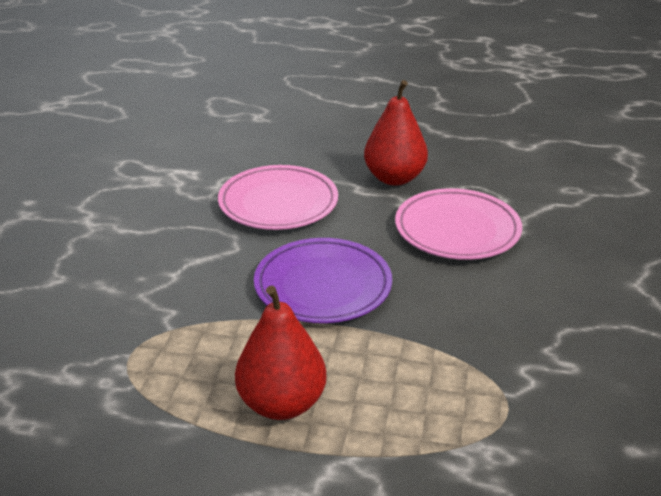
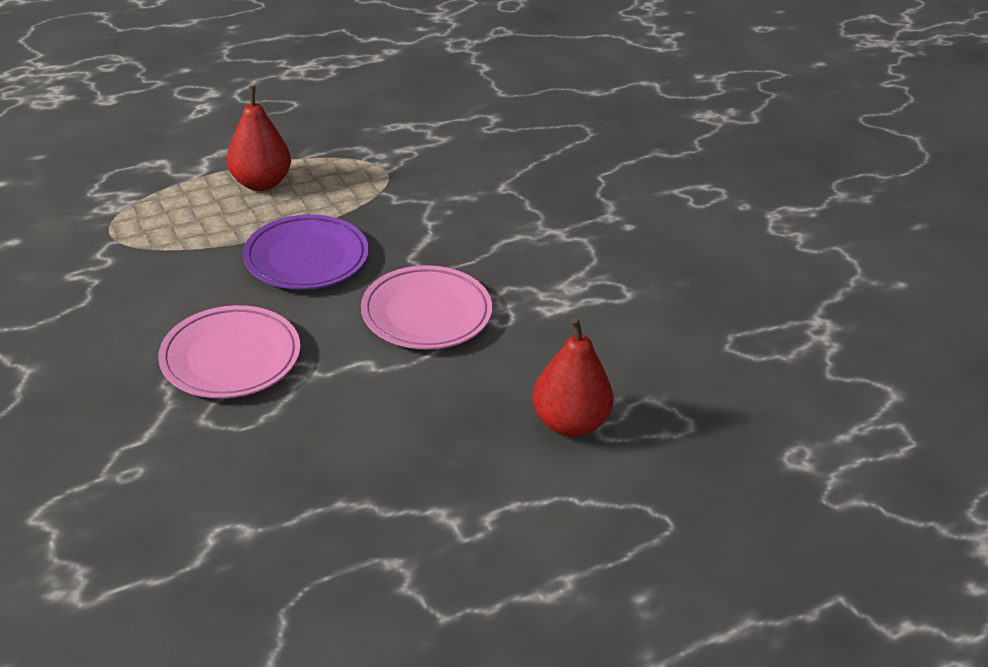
camera: 140 degrees right, 5 degrees up
(394, 178) = (344, 395): red pear -> red pear (569, 423)

